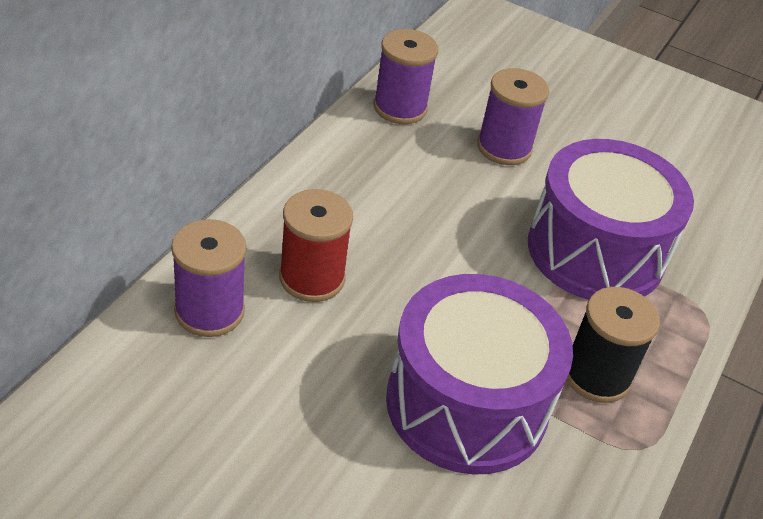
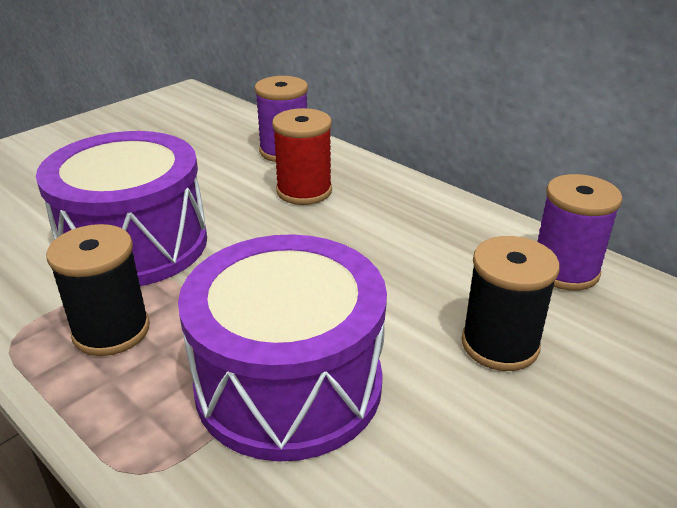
camera: 110 degrees right, 10 degrees down
(504, 148) = (500, 344): purple spool -> black spool

